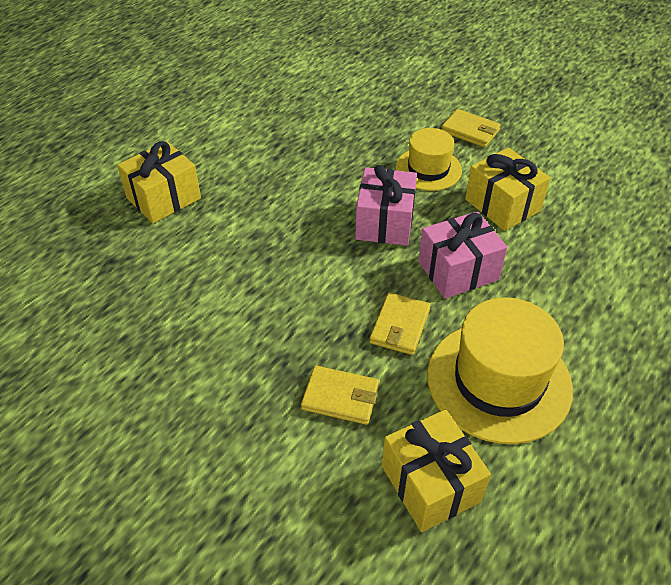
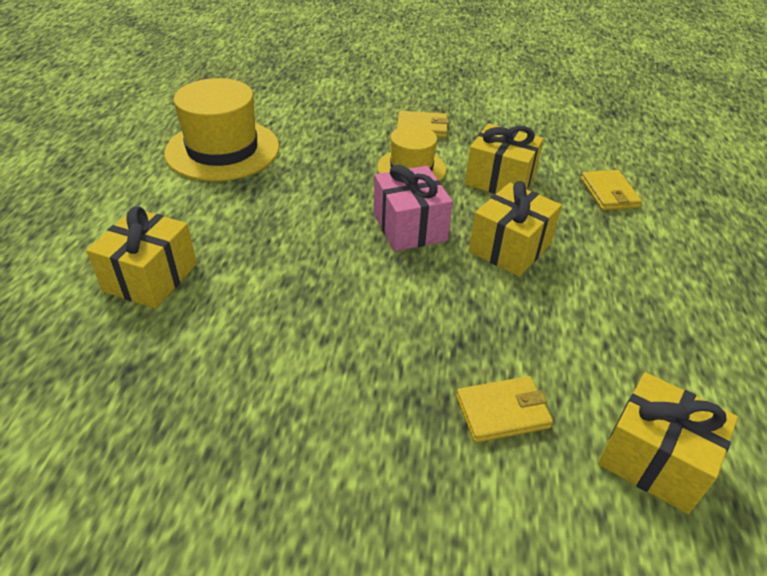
camera: 30 degrees left, 5 degrees down
(400, 326) = (501, 317): yellow wallet -> yellow wallet (609, 193)
(458, 271) = (510, 248): pink gift -> yellow gift
(498, 381) = (626, 333): yellow hat -> yellow hat (222, 150)

